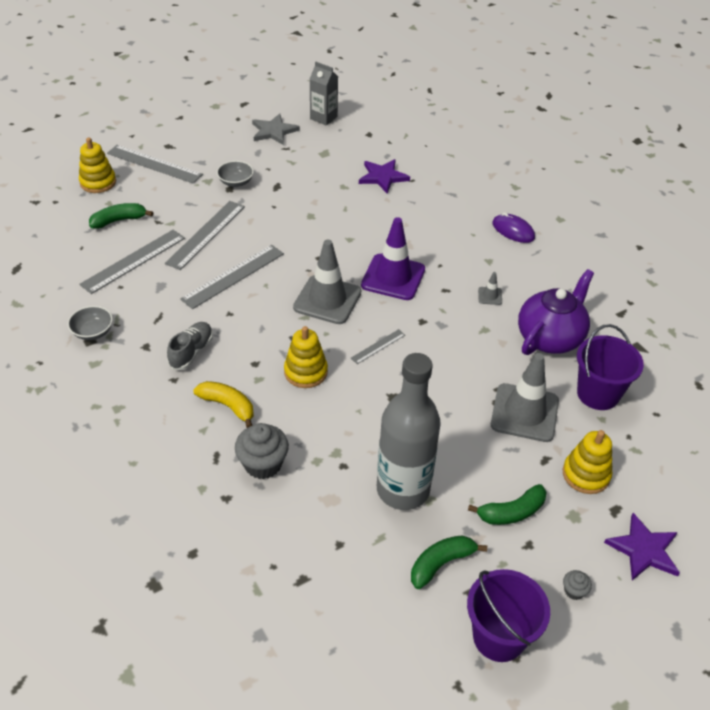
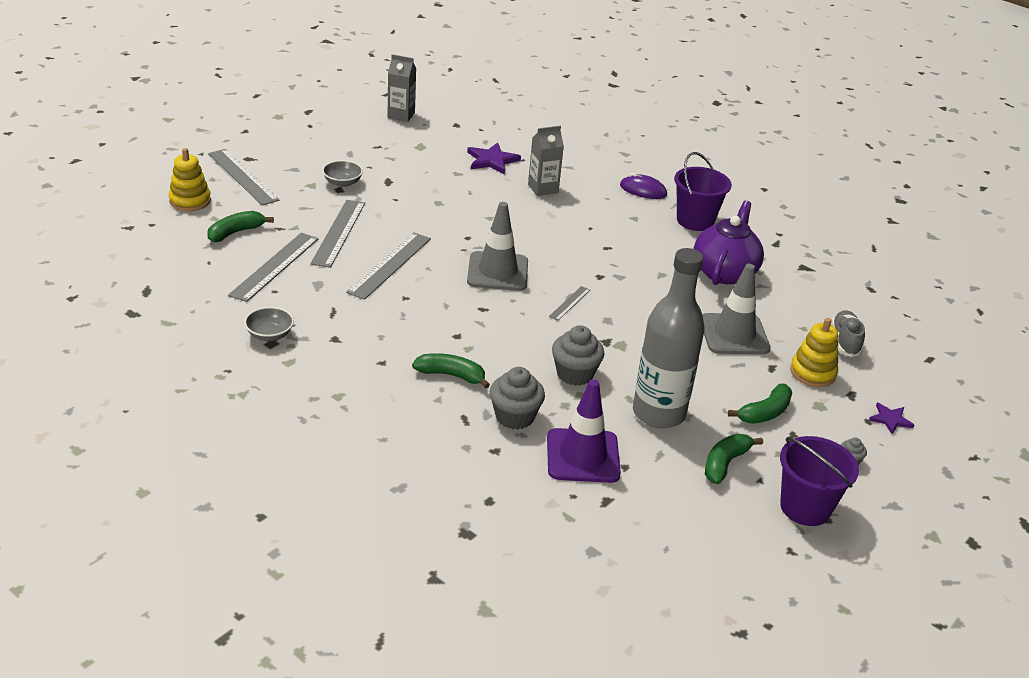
camera: 20 degrees left, 10 degrees down
(154, 164) = (243, 176): grey ruler -> grey ruler turned 45 degrees clockwise
(191, 352) = (386, 336): grey shoe -> grey shoe (845, 341)
(228, 406) = (451, 375): yellow banana -> green banana
(274, 131) = (356, 133): grey star -> none
(305, 372) = (511, 335): yellow stacking toy -> none
(343, 427) = (575, 374): none -> grey cupcake
(393, 277) = (551, 244): purple traffic cone -> purple traffic cone (583, 456)
(415, 215) = (543, 189): none -> grey carton
(490, 296) = (651, 246): grey traffic cone -> none
(598, 394) = (789, 309): purple bucket -> purple bucket (695, 221)
(643, 549) = (890, 419): purple star -> purple star, size x0.62

